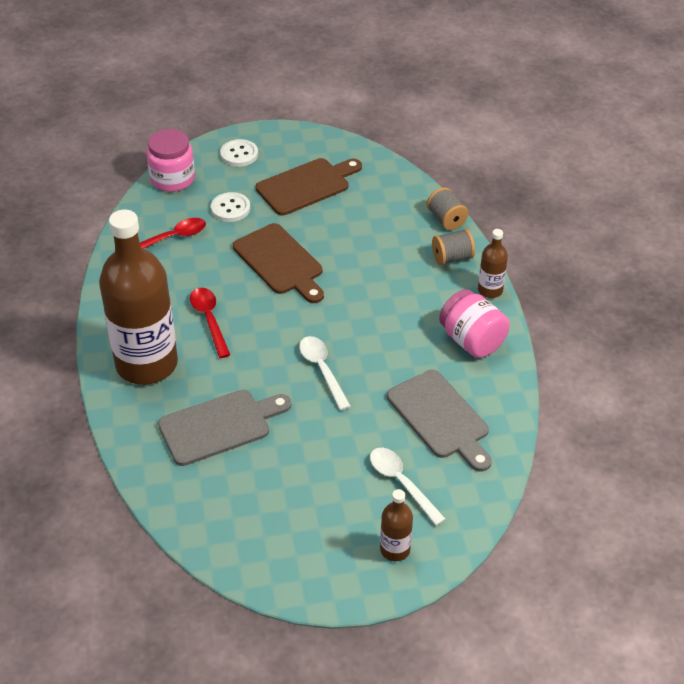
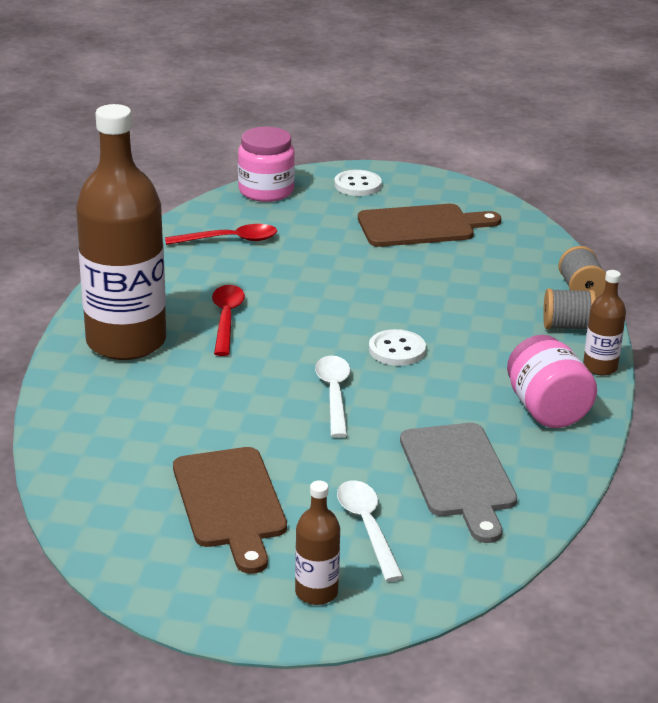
camera: 20 degrees right, 15 degrees down
(219, 426) = (173, 417): grey cutting board -> none
(230, 208) = (317, 228): white button -> white button (397, 350)
(280, 262) = (346, 286): brown cutting board -> brown cutting board (230, 503)

